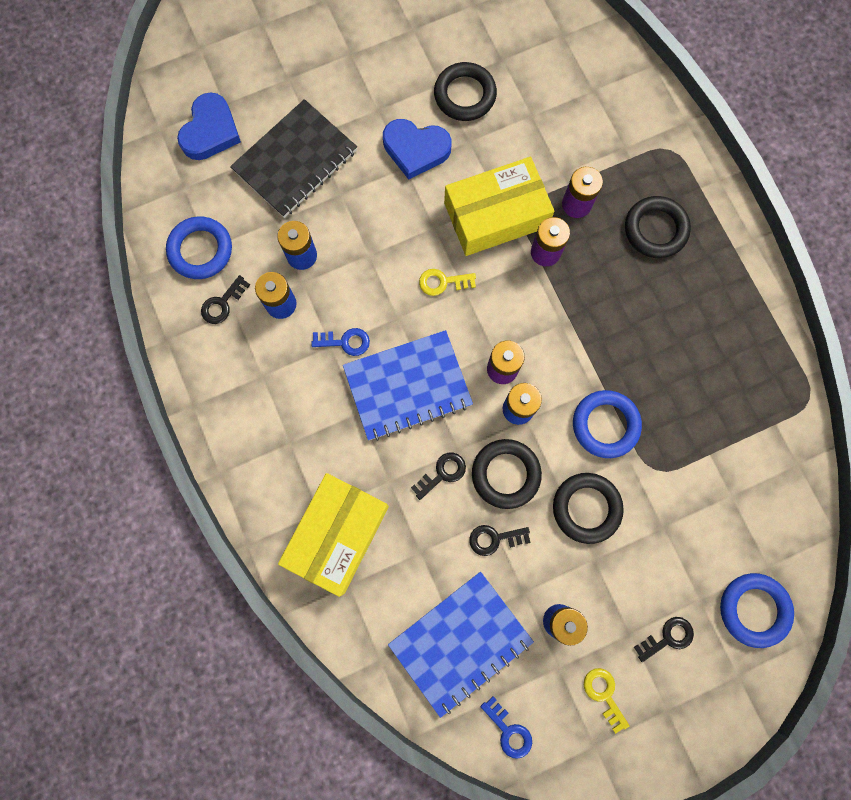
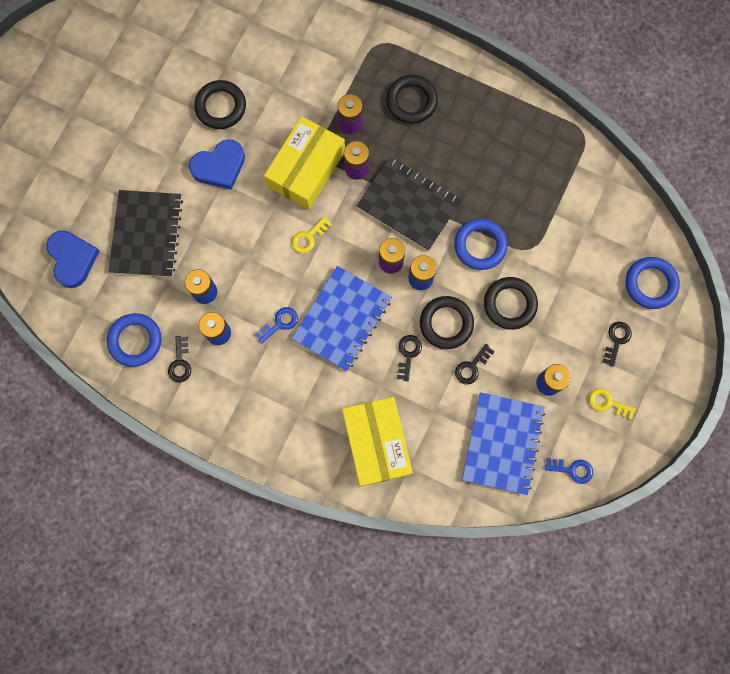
camera: 40 degrees left, 0 degrees up
(567, 327) = (409, 204): none -> black notebook

